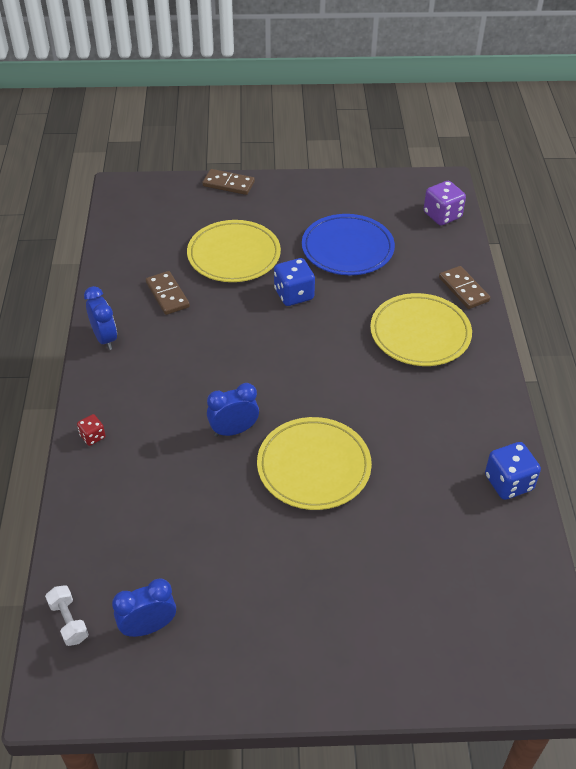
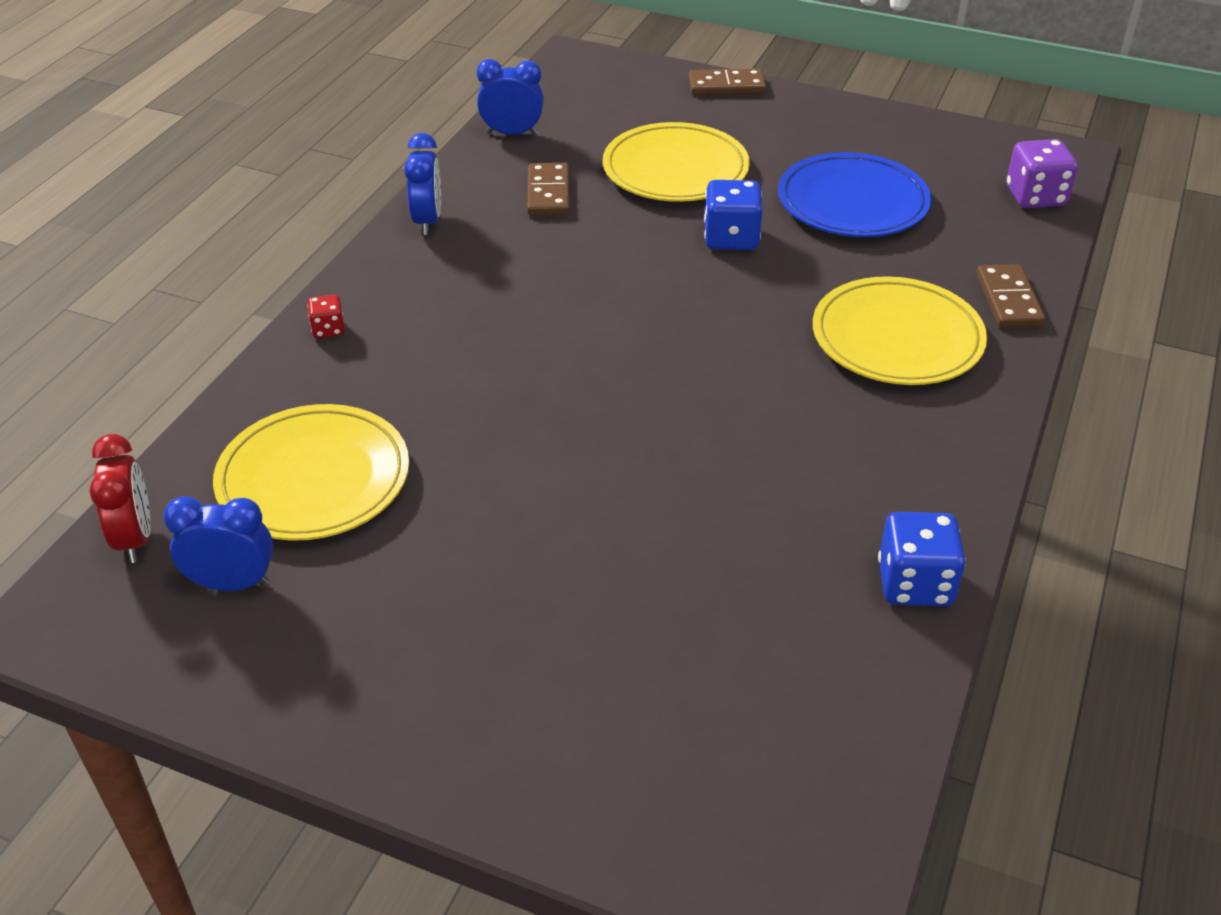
camera: 25 degrees right, 5 degrees down
(69, 621) = (135, 538): white dumbbell -> red clock
(228, 184) = (726, 86): brown domino -> brown domino turned 45 degrees counterclockwise
(234, 430) = (525, 380): blue clock -> blue clock (512, 133)
(314, 467) = (611, 461): yellow plate -> yellow plate (314, 479)

